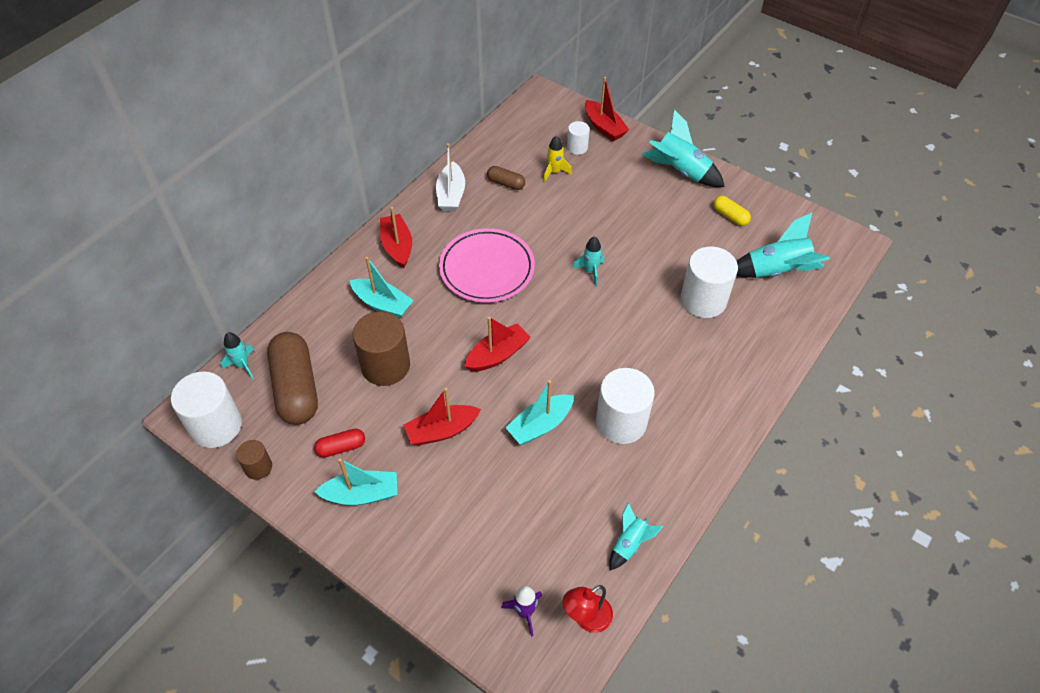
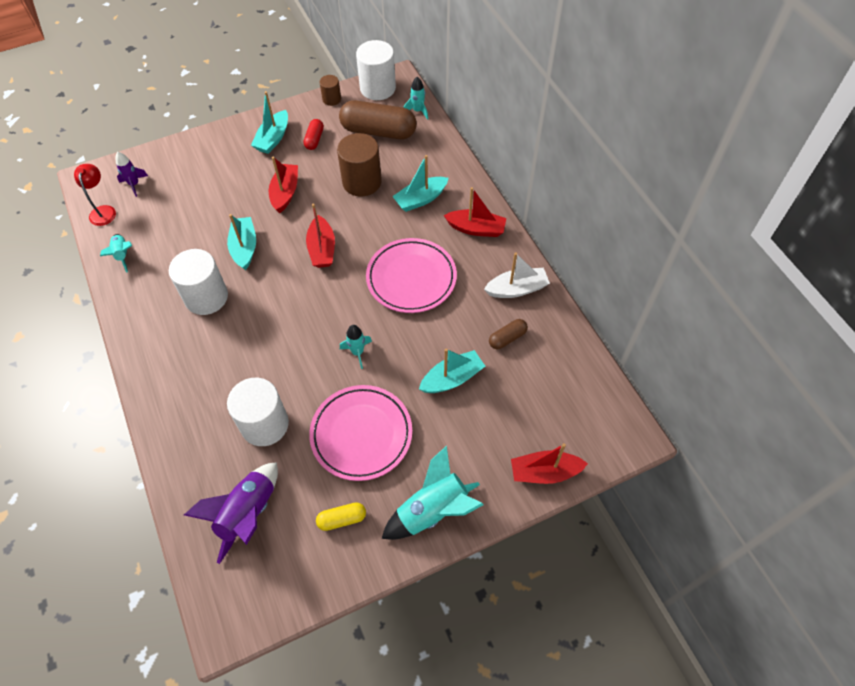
camera: 120 degrees right, 5 degrees up
(451, 194) = (517, 289): white boat -> white boat turned 135 degrees clockwise
(554, 172) = (500, 387): yellow rocket -> none
(568, 202) = (452, 378): none -> turquoise boat
(577, 147) = (525, 427): white cylinder -> none
(659, 235) = (361, 434): none -> pink plate
(776, 271) = (248, 514): turquoise rocket -> purple rocket

